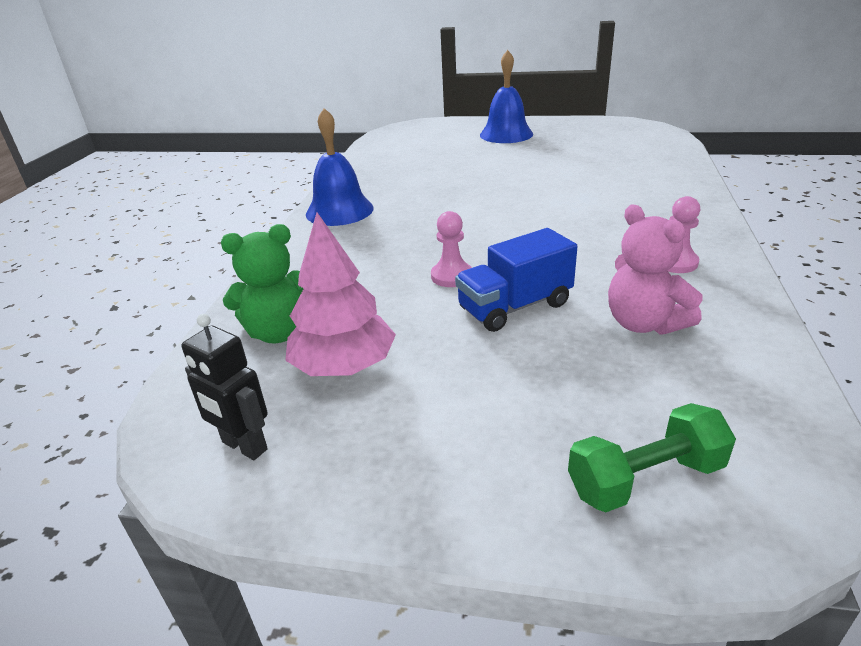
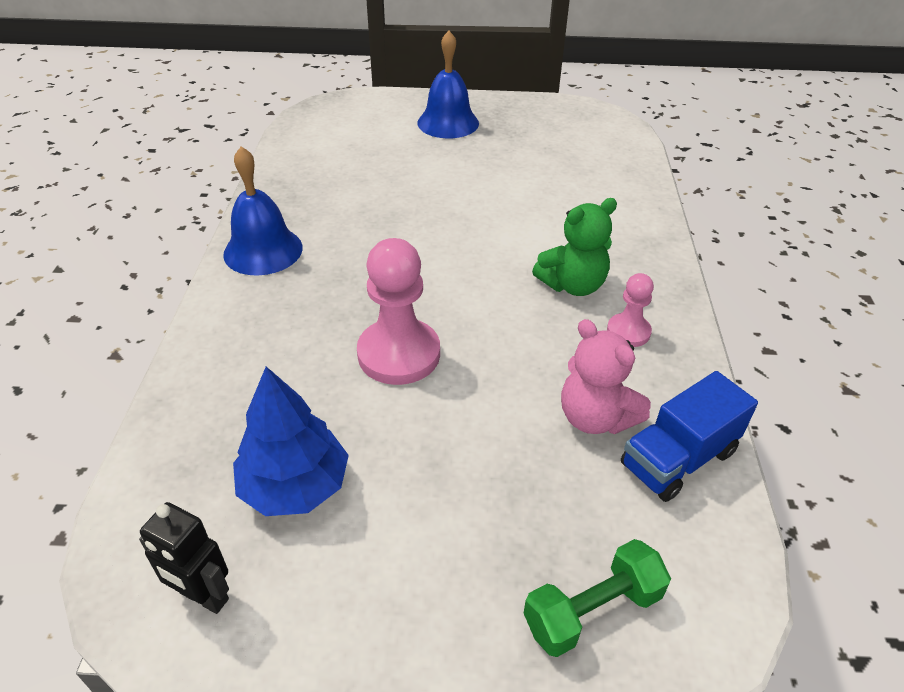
camera: 10 degrees left, 10 degrees up
(279, 332) = (218, 441): green teddy bear -> green teddy bear (573, 285)
(344, 366) = (295, 486): pink tree -> blue tree
(451, 276) = (399, 354): pink pawn -> pink pawn, size x1.85
(515, 307) = (467, 398): blue truck -> blue truck (678, 459)

